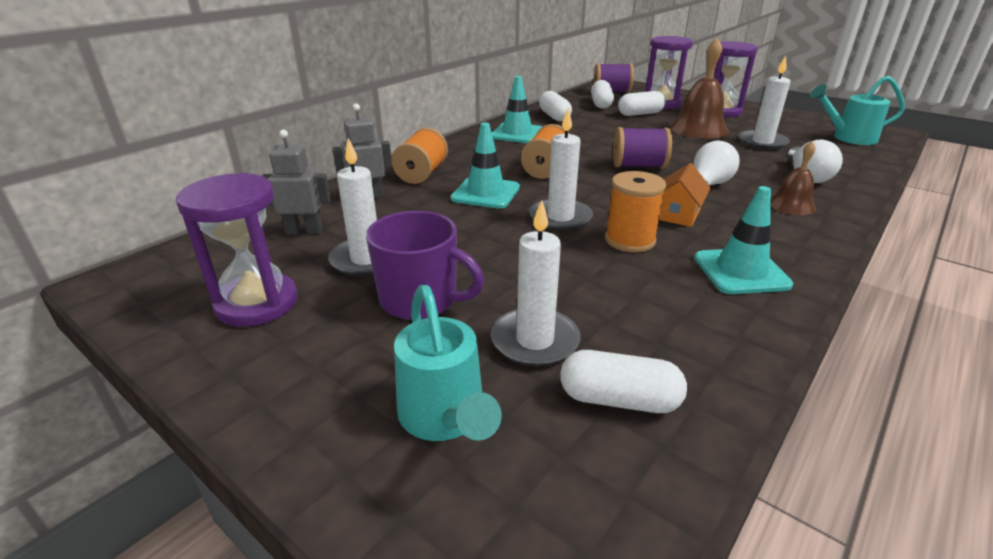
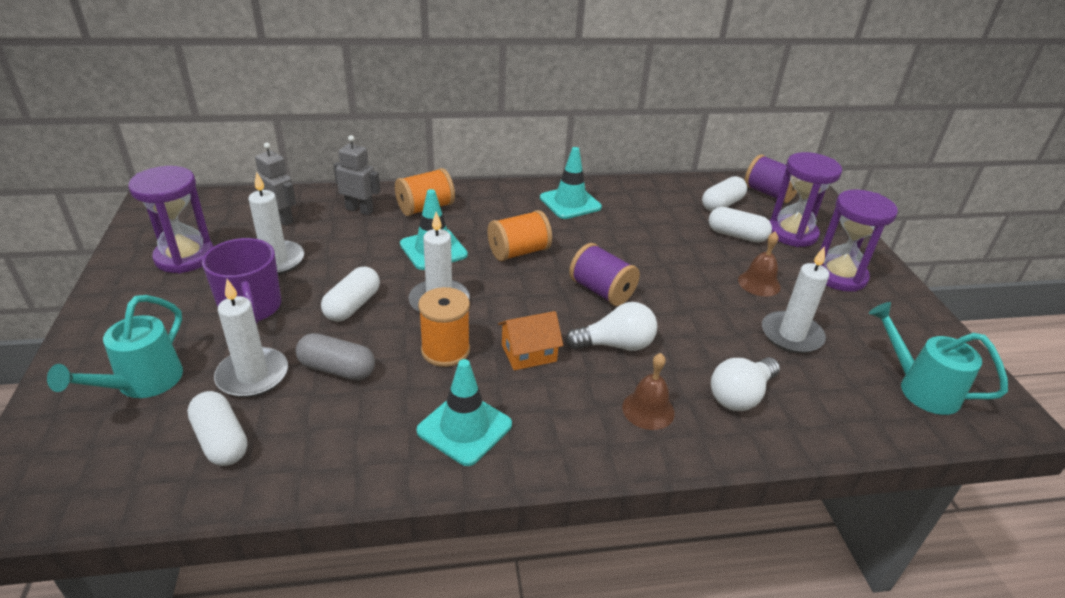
camera: 40 degrees right, 5 degrees up
(554, 116) = (642, 199): white capsule -> white capsule (352, 305)
(588, 294) = (337, 369): none -> grey capsule
(698, 128) = (759, 283): brown bell -> brown bell, size x0.57

